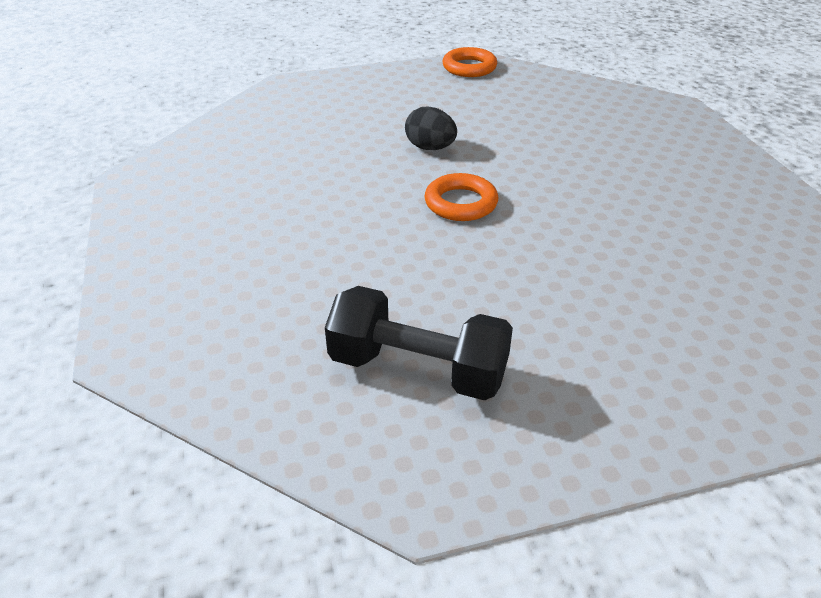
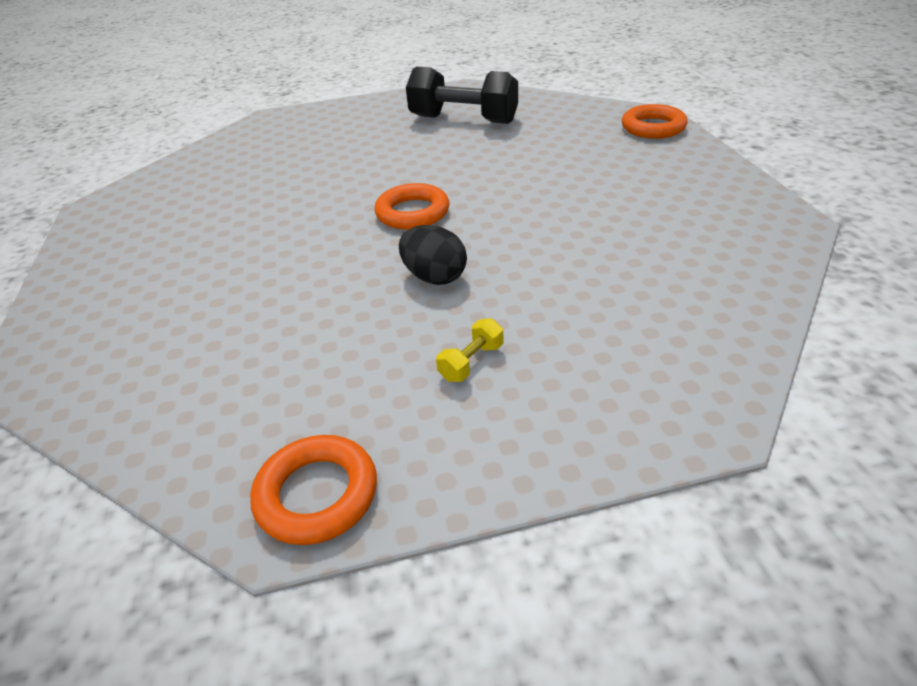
camera: 175 degrees left, 0 degrees up
(146, 321) = (653, 127): none -> orange ring
(402, 105) = (471, 362): none -> yellow dumbbell

